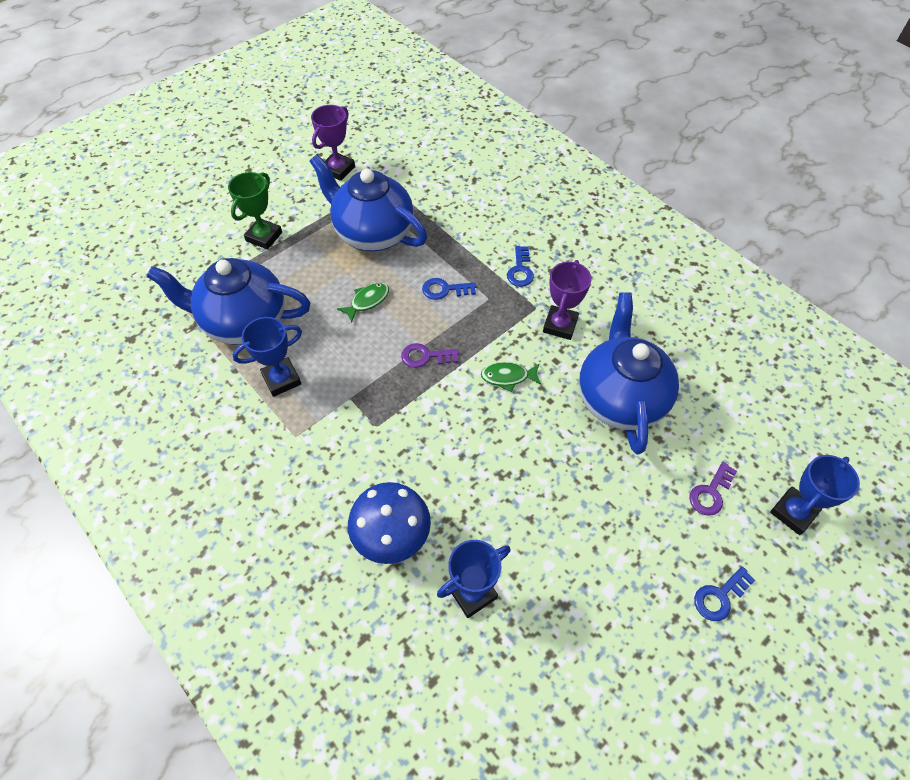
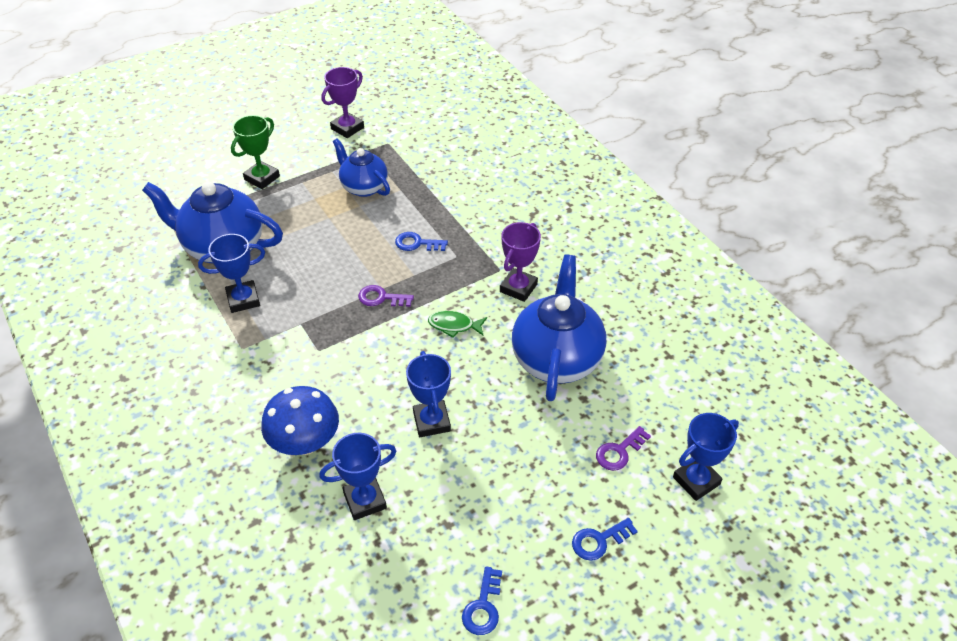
camera: 10 degrees right, 10 degrees down
(367, 301) = (341, 244): green fish -> none
(373, 233) = (364, 187): blue teapot -> blue teapot, size x0.62
(515, 490) = (431, 421): none -> blue trophy
(520, 270) = (494, 235): blue key -> blue key (483, 607)

